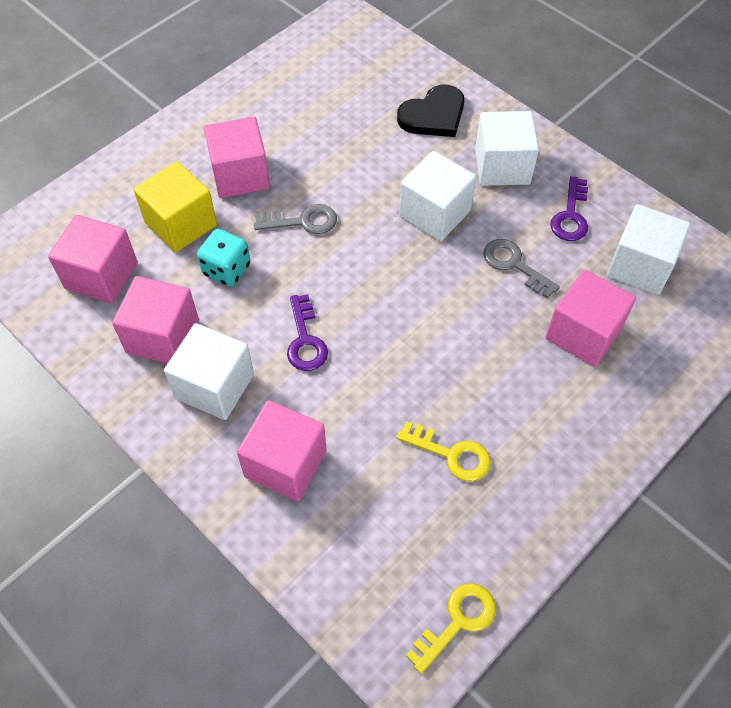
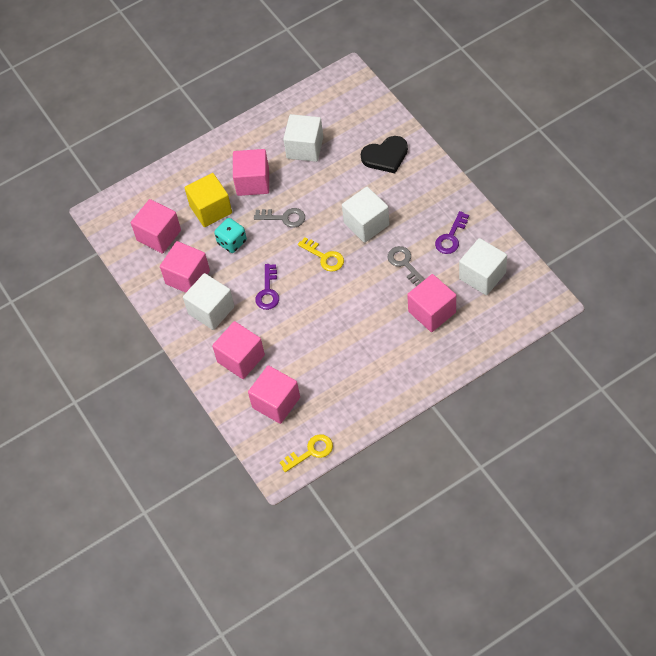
camera: 20 degrees right, 0 degrees up
(368, 535) = (276, 402): none -> pink cube
(451, 454) = (333, 368): yellow key -> yellow key (324, 257)
(502, 166) = (419, 198): white cube -> white cube (305, 148)

